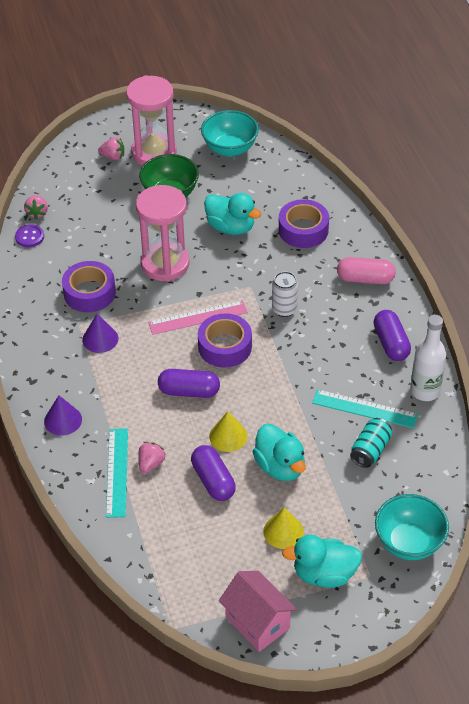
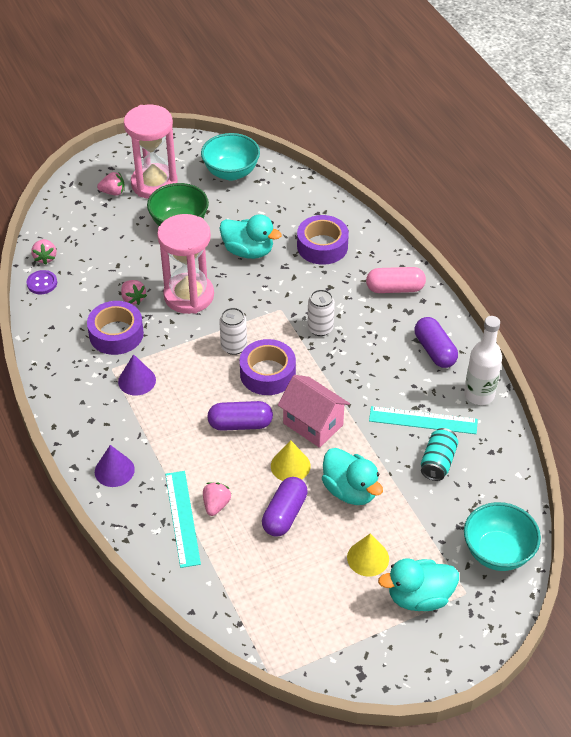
camera: 10 degrees left, 0 degrees up
(112, 261) = (133, 299): none -> pink strawberry
(198, 317) = (234, 347): pink ruler -> white can
(213, 481) = (284, 514): purple capsule -> purple capsule turned 60 degrees clockwise
(257, 622) = (361, 658): pink house -> pink house (313, 424)

